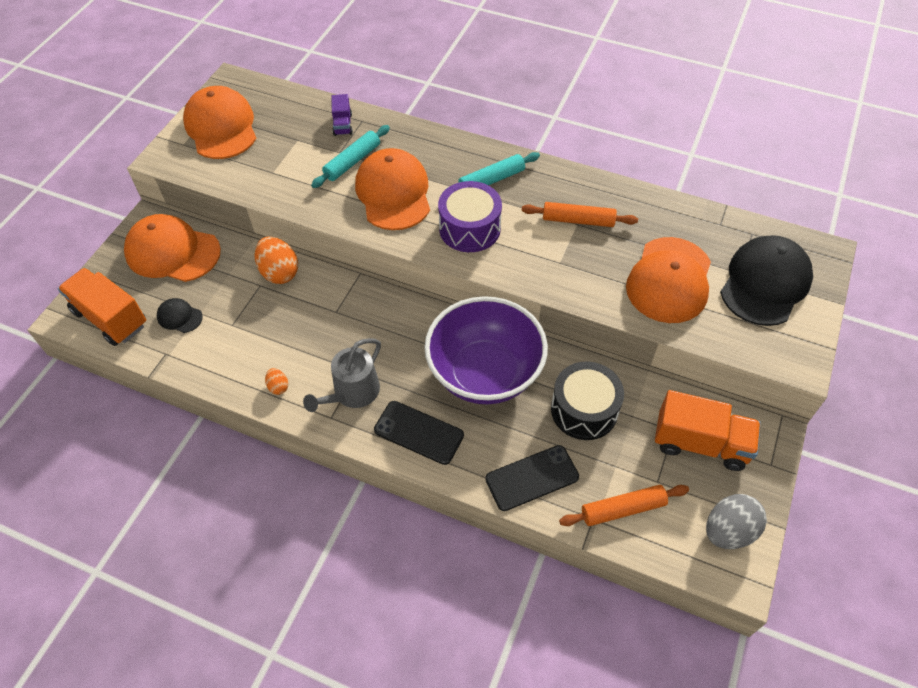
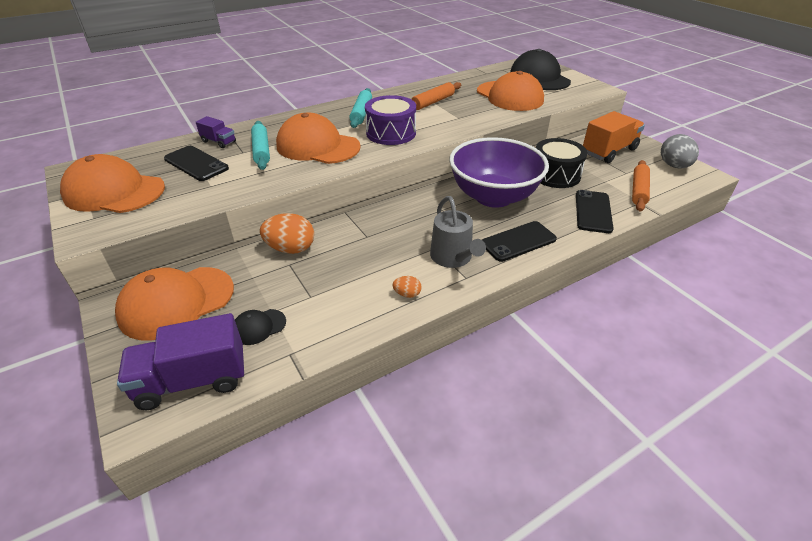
camera: 55 degrees left, 15 degrees down
(110, 318) = (192, 380): orange truck -> purple truck
(296, 139) = (196, 164): none -> black phone

